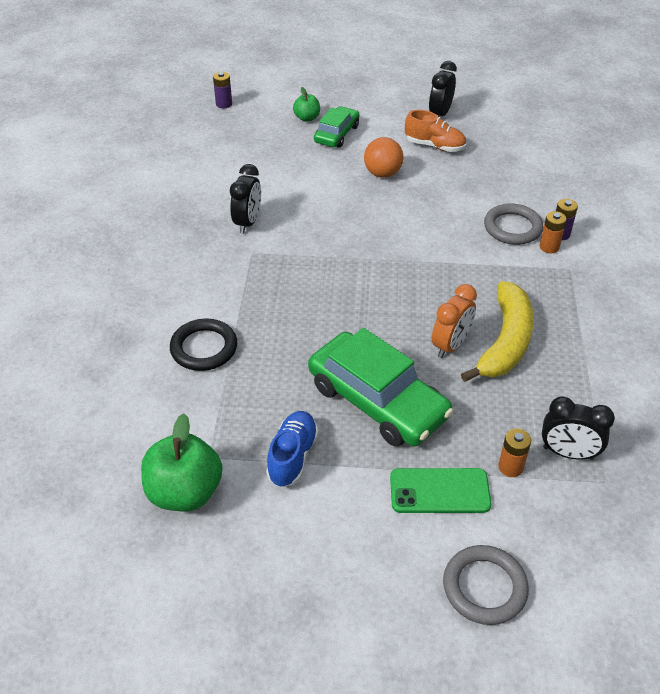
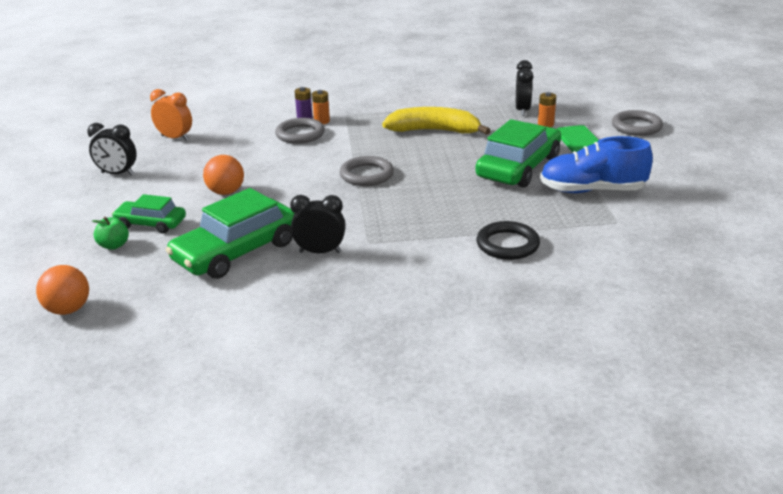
camera: 100 degrees left, 15 degrees down
(185, 492) = (656, 225): green apple -> none
(224, 104) = (68, 309): purple battery -> orange ball
(270, 177) = (237, 251): none -> green car
(292, 456) = (592, 190): blue shoe -> blue shoe, size x1.54
(393, 267) = (366, 175): none -> grey ring
(435, 146) = (177, 172): orange shoe -> none
(450, 345) = (448, 147): orange clock -> orange clock (175, 138)

